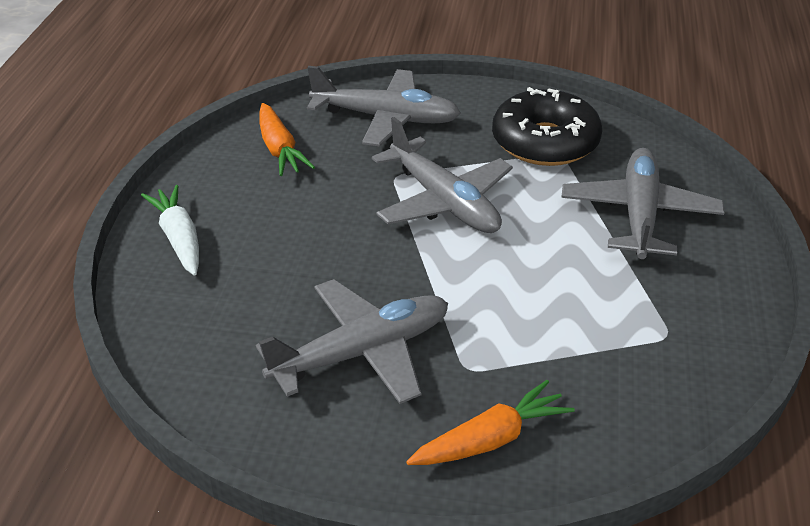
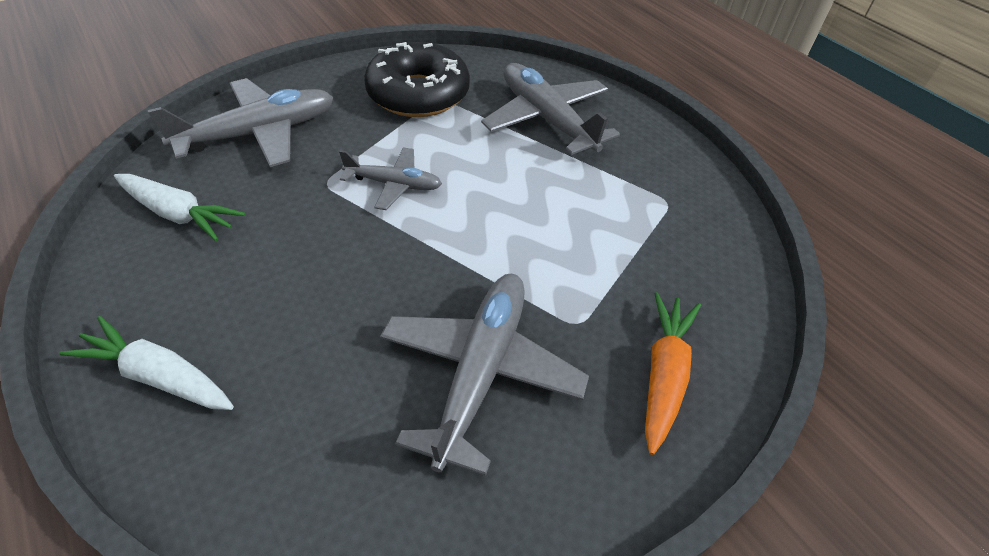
camera: 45 degrees left, 10 degrees up
(279, 149) = (179, 214): orange carrot -> white carrot
(443, 201) = (394, 184): grey plane -> grey plane, size x0.58

